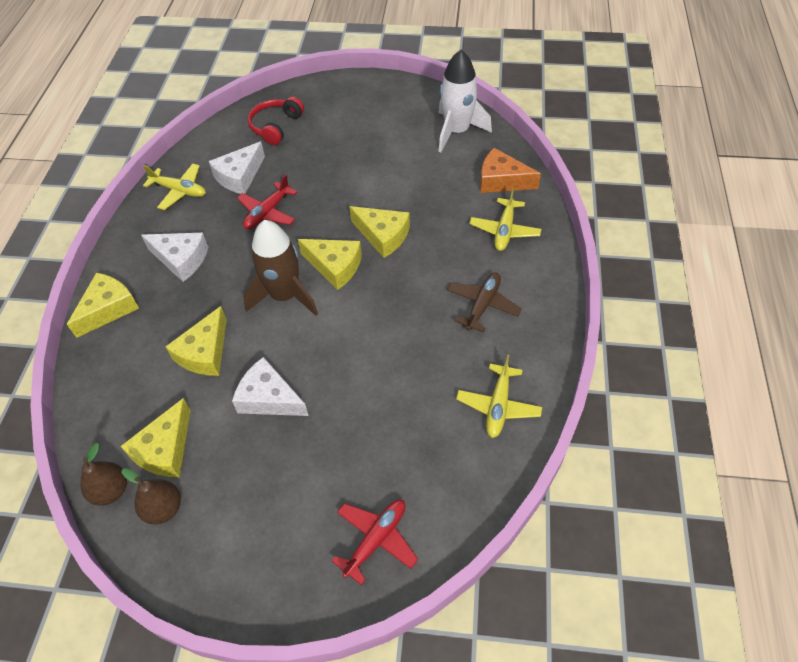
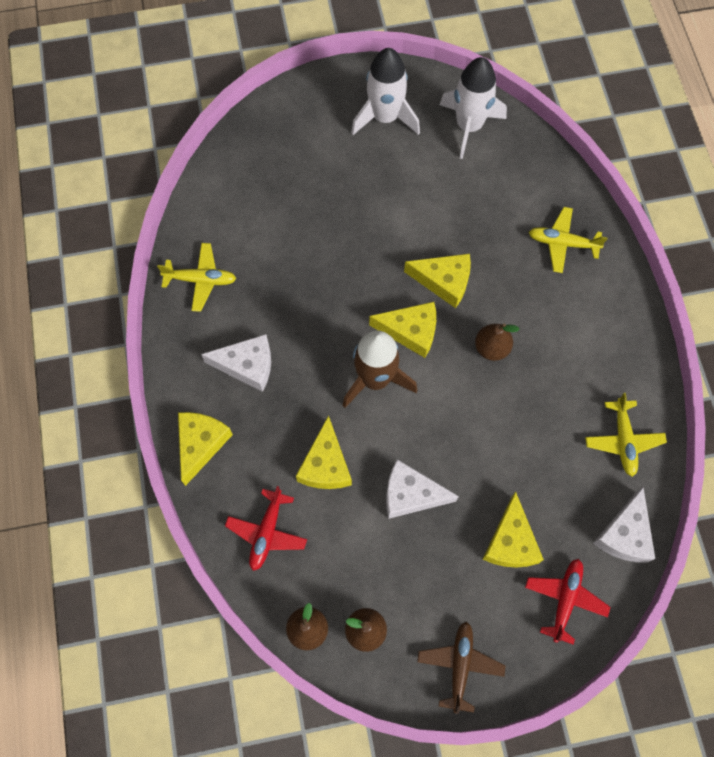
camera: 20 degrees left, 15 degrees up
(165, 449) = (338, 575): yellow cheese -> yellow cheese (510, 542)
(239, 176) = (258, 244): white cheese -> white cheese (624, 534)
(267, 213) = (311, 283): red plane -> red plane (267, 532)
(276, 126) = (267, 166): red headphones -> none
(388, 113) = (385, 117): none -> white rocket
(402, 296) = (491, 348): none -> brown pear
(482, 305) = (571, 337): brown plane -> brown plane (460, 665)
(501, 181) = (538, 181): orange cheese -> none
(504, 230) = (562, 243): yellow plane -> yellow plane turned 105 degrees clockwise

